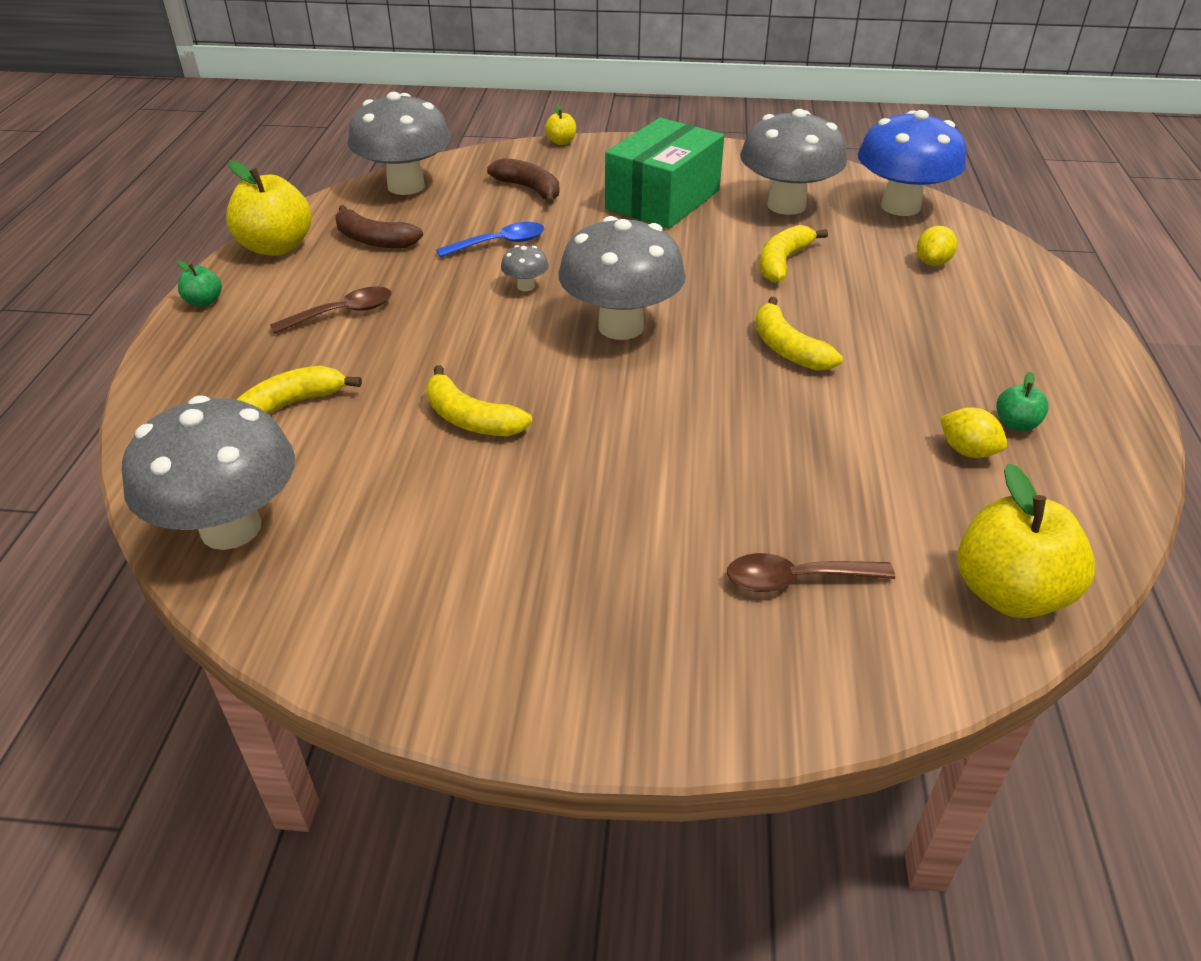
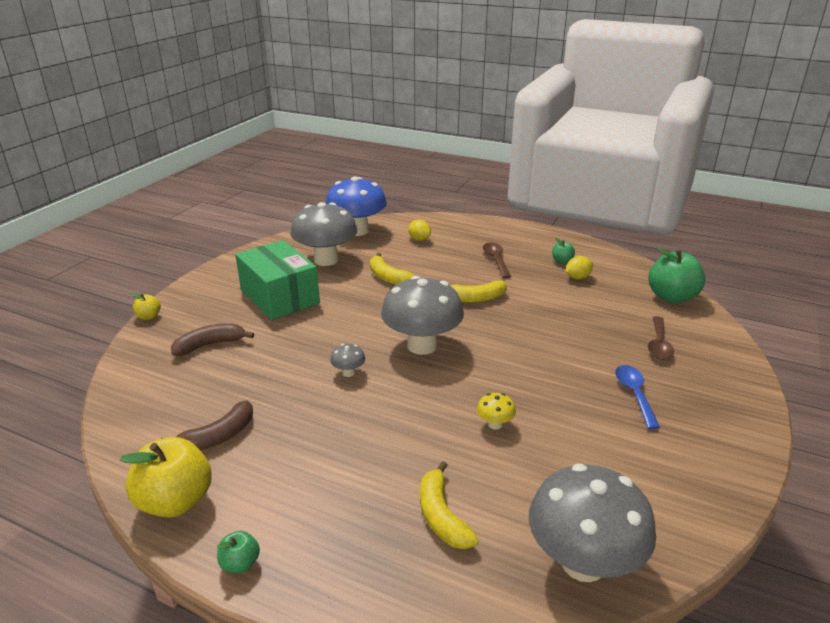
camera: 70 degrees left, 10 degrees down
(343, 313) = (324, 469): brown spoon -> brown spoon (496, 260)
(406, 186) = (138, 405): grey mushroom -> none
(470, 419) = (495, 424): yellow banana -> yellow mushroom
(500, 243) = (280, 373): blue spoon -> blue spoon (634, 394)
(1009, 593) = (671, 297): yellow apple -> green apple

